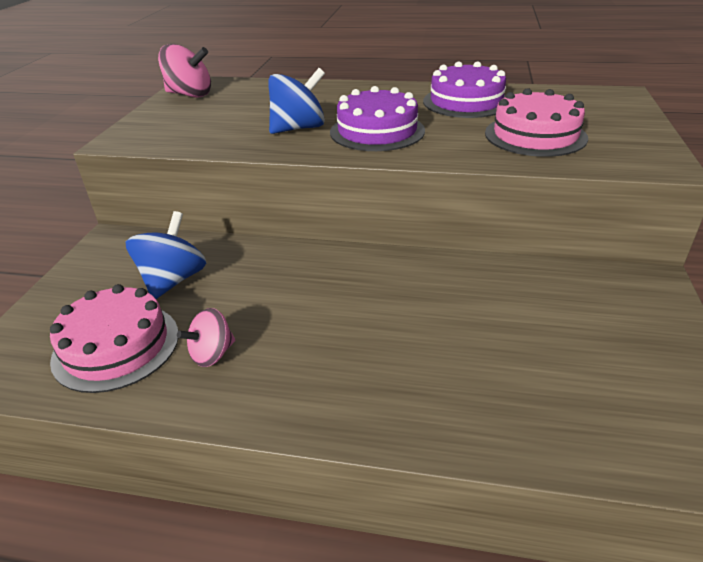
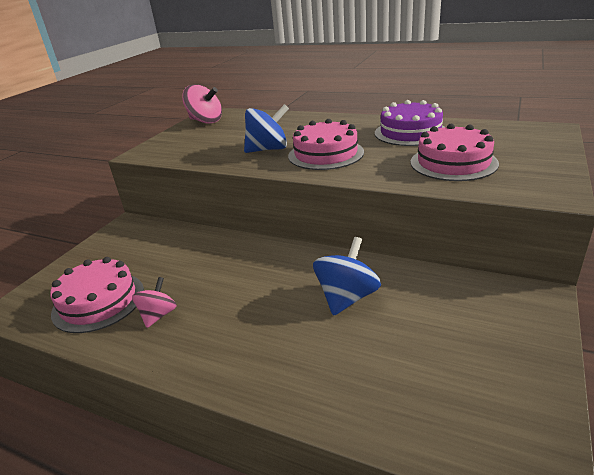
camera: 15 degrees right, 5 degrees down
(173, 280) = (155, 257): blue spinning top -> blue spinning top (347, 297)
(212, 354) = (158, 315): pink spinning top -> pink spinning top turned 135 degrees clockwise
(377, 131) = (325, 154): purple cake -> pink cake

